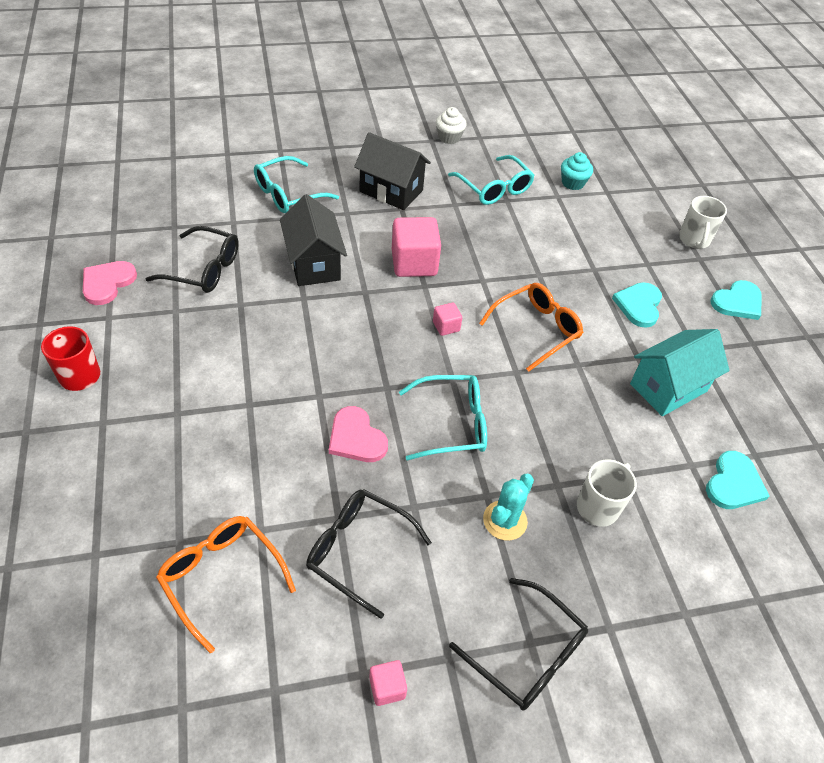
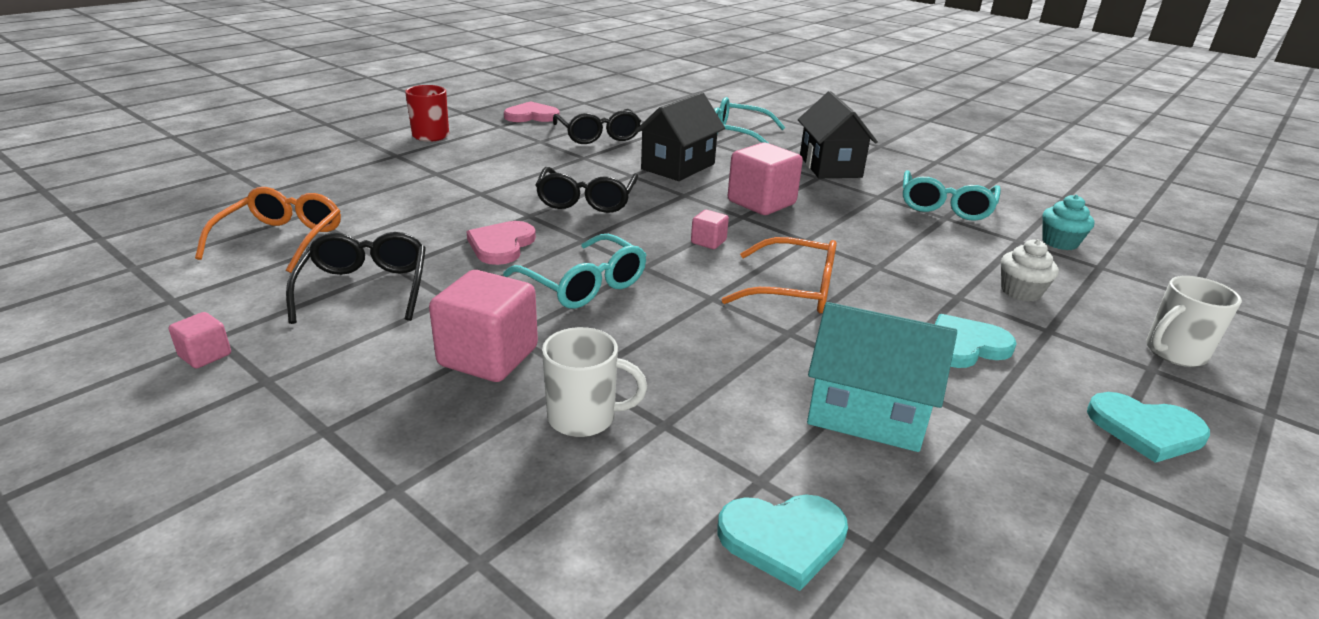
camera: 55 degrees right, 20 degrees down
(449, 137) = (959, 167): white cupcake -> white cupcake (1020, 292)
(505, 520) = (488, 357): turquoise cactus -> pink cube
(527, 654) = (306, 433): black glasses -> black glasses (586, 200)

